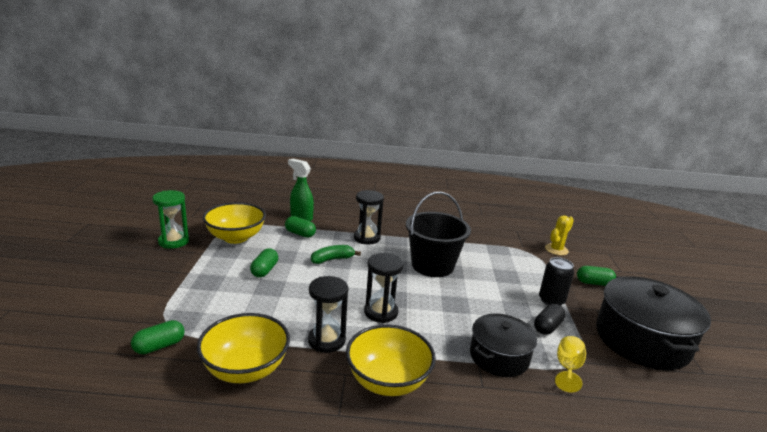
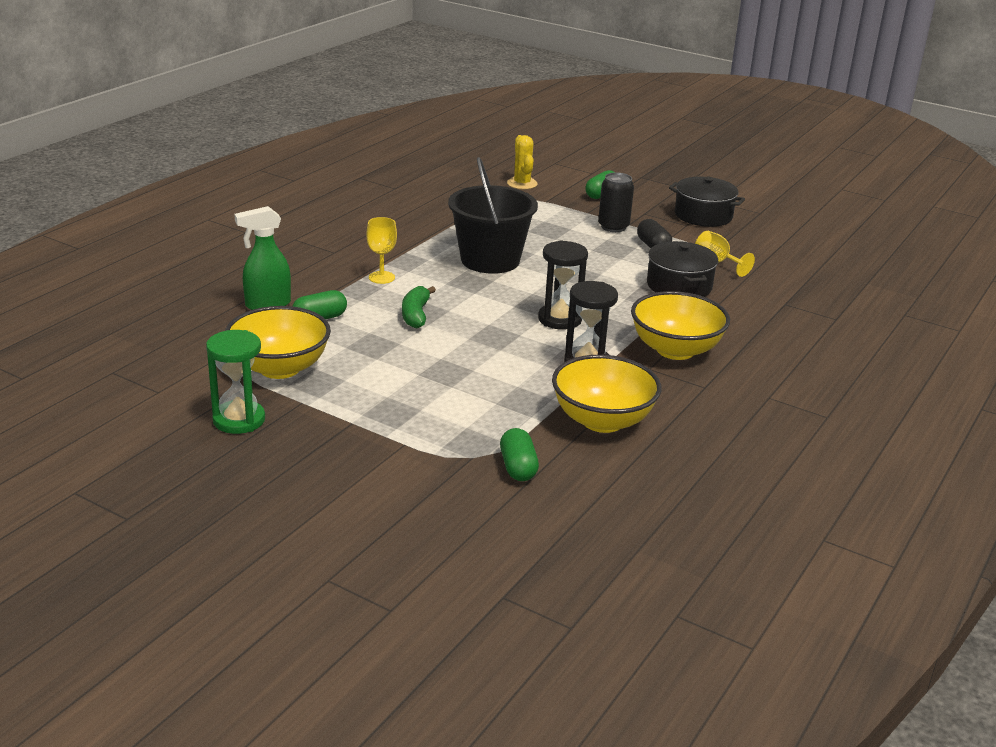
camera: 60 degrees left, 5 degrees up
(264, 270) = (400, 366): green capsule -> none
(367, 238) = (381, 277): black hourglass -> yellow goblet
(641, 340) = (703, 215): black pot -> black pot, size x0.61

